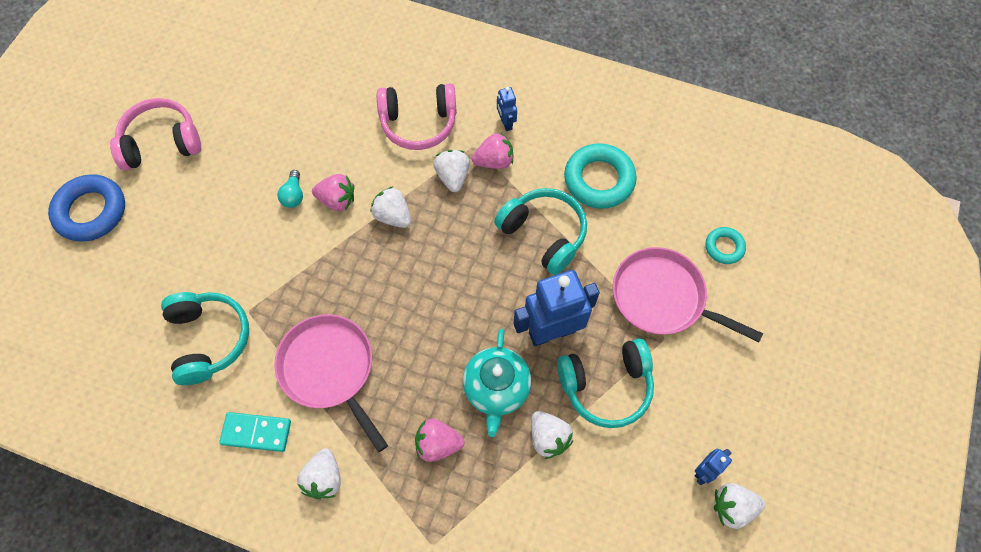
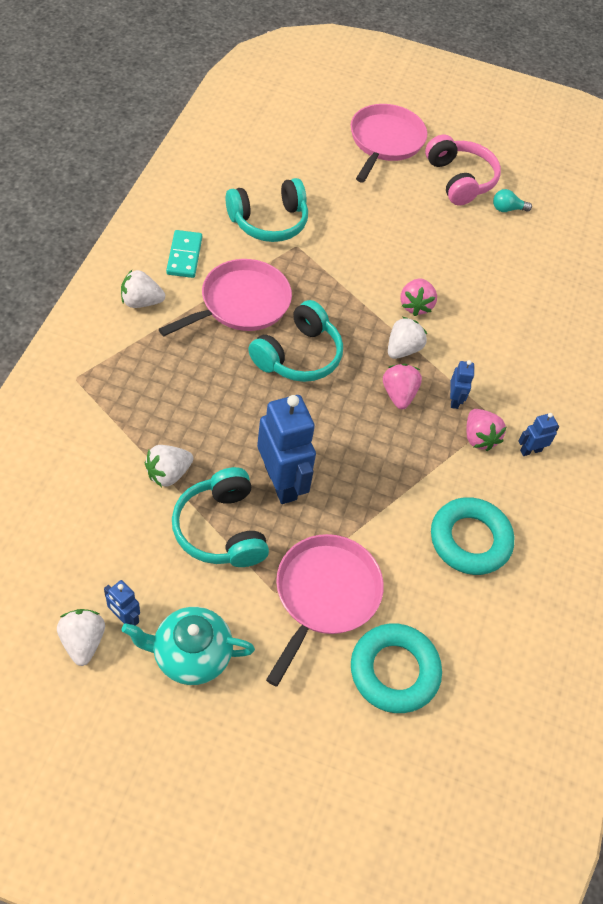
camera: 80 degrees right, 10 degrees down
(91, 211) = (385, 141): blue ring -> pink pan
(293, 195) = (417, 273): turquoise light bulb -> turquoise light bulb (507, 209)
(419, 123) = (516, 371): pink headphones -> none
(438, 444) = (167, 383): pink strawberry -> pink strawberry (399, 394)
(453, 177) = (454, 400): white strawberry -> blue robot
(496, 389) = (220, 431): turquoise teapot -> turquoise teapot (190, 655)
(543, 234) = (394, 480): turquoise headphones -> turquoise headphones (298, 355)
(724, 247) = (394, 671): turquoise ring -> turquoise ring, size x1.86

